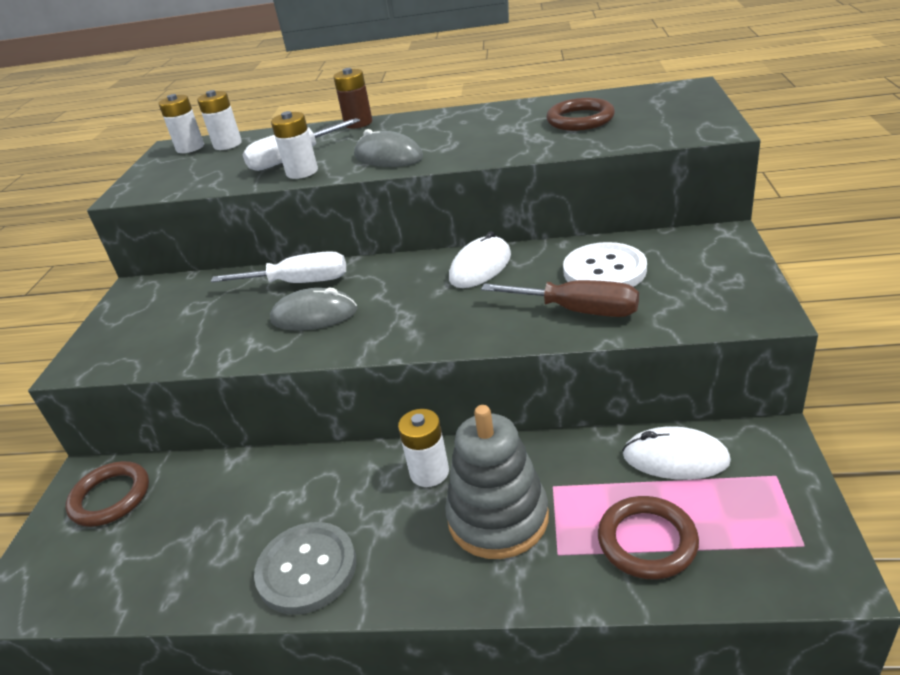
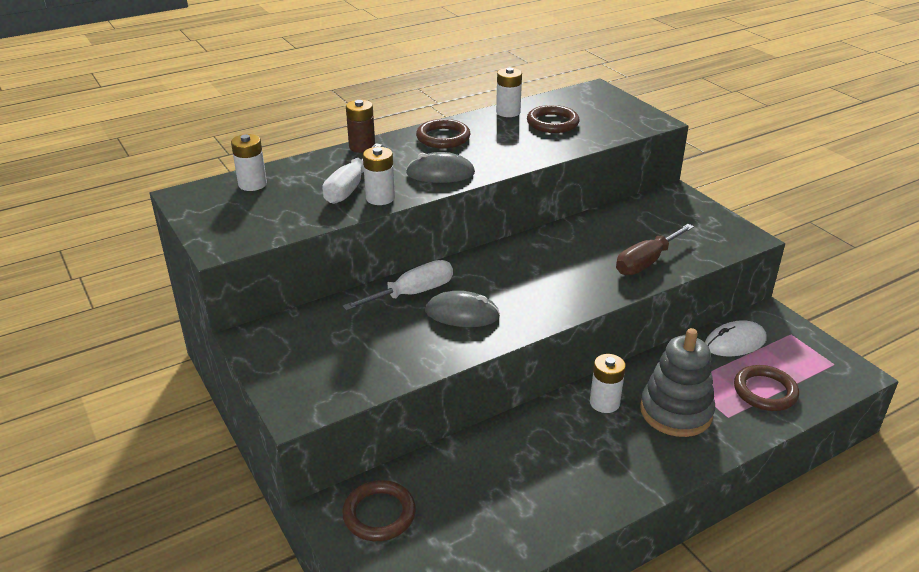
camera: 40 degrees left, 0 degrees up
(190, 148) = (212, 193): white battery -> white battery (508, 112)
(307, 569) = (595, 489): grey button -> none
(314, 315) = (462, 314): grey mouse -> grey mouse turned 45 degrees clockwise
(443, 123) = (443, 137): none -> brown ring
(480, 267) = (544, 248): white mouse -> none
(578, 311) = (646, 262): brown screwdriver -> brown screwdriver turned 150 degrees clockwise
(604, 270) = (631, 232): white button -> none

